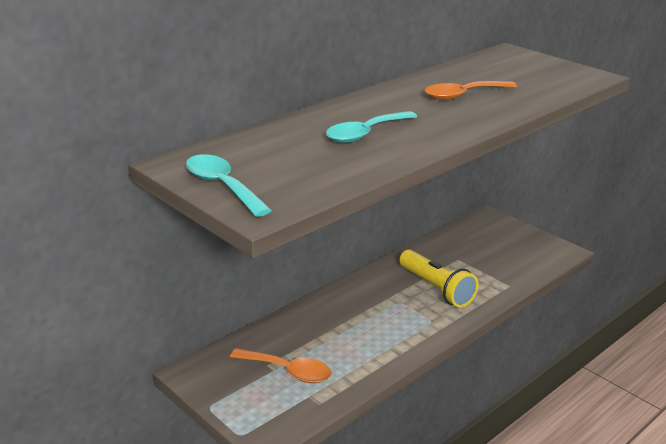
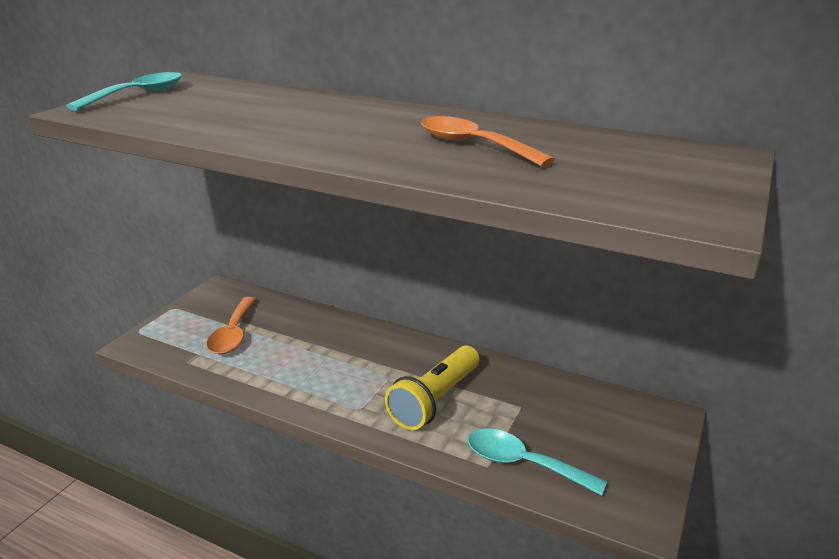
camera: 70 degrees right, 0 degrees up
(365, 134) = (293, 119): turquoise spoon -> turquoise spoon (523, 463)

